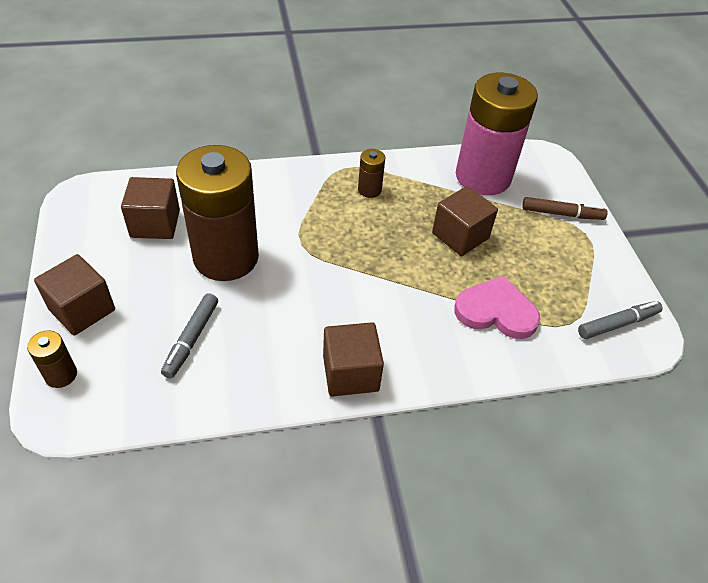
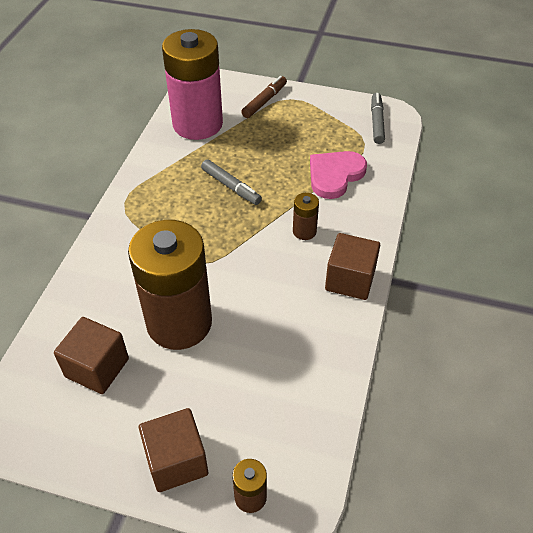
camera: 60 degrees left, 0 degrees up
(191, 339) = (262, 377): grey marker -> grey marker (231, 186)
(369, 190) = (163, 196): brown battery -> brown battery (304, 231)
(460, 236) = (251, 163): brown cube -> none

